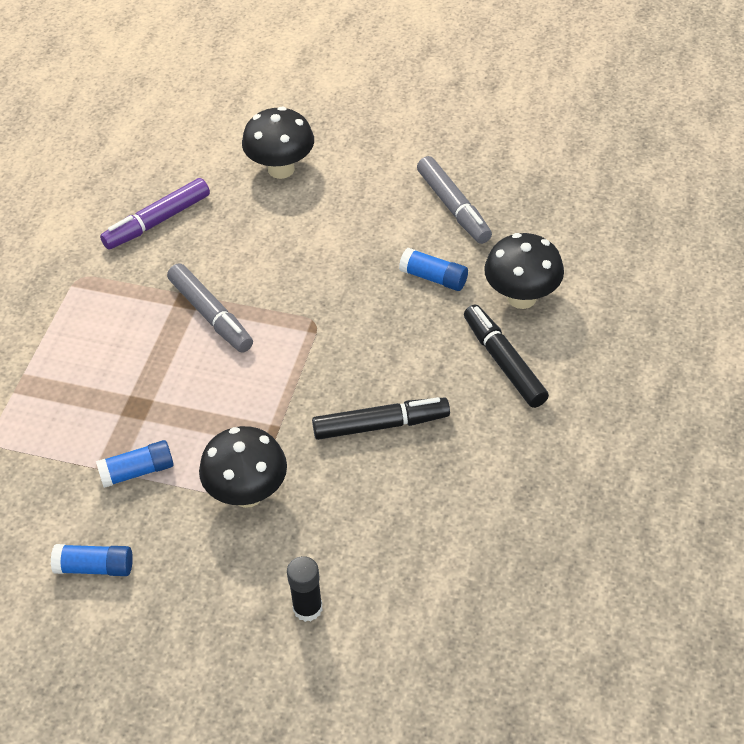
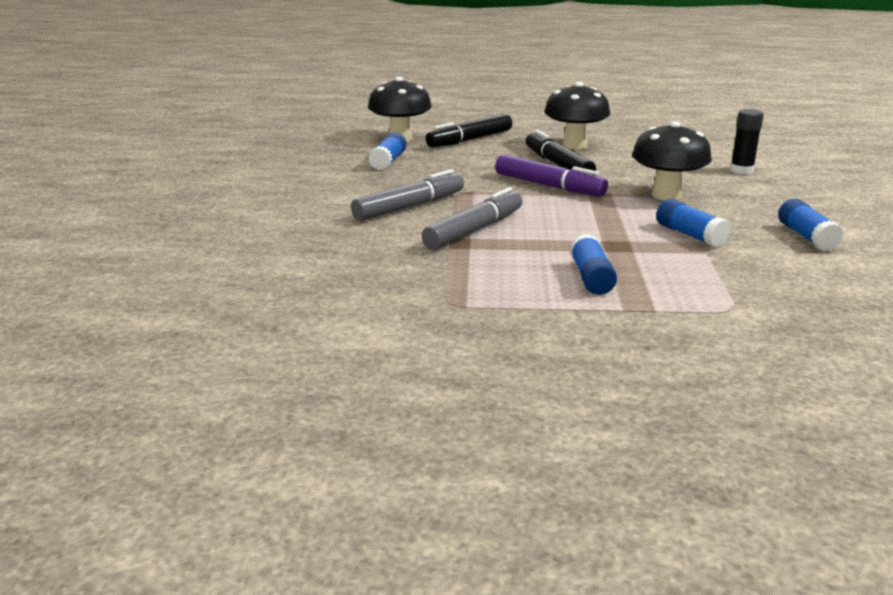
camera: 105 degrees left, 25 degrees down
(83, 370) = (591, 277): none -> blue glue stick
(157, 221) = (337, 273): purple marker -> purple marker (549, 186)
(281, 169) = (241, 224): black mushroom -> black mushroom (574, 145)
(453, 207) = (298, 161): grey marker -> grey marker (409, 207)

